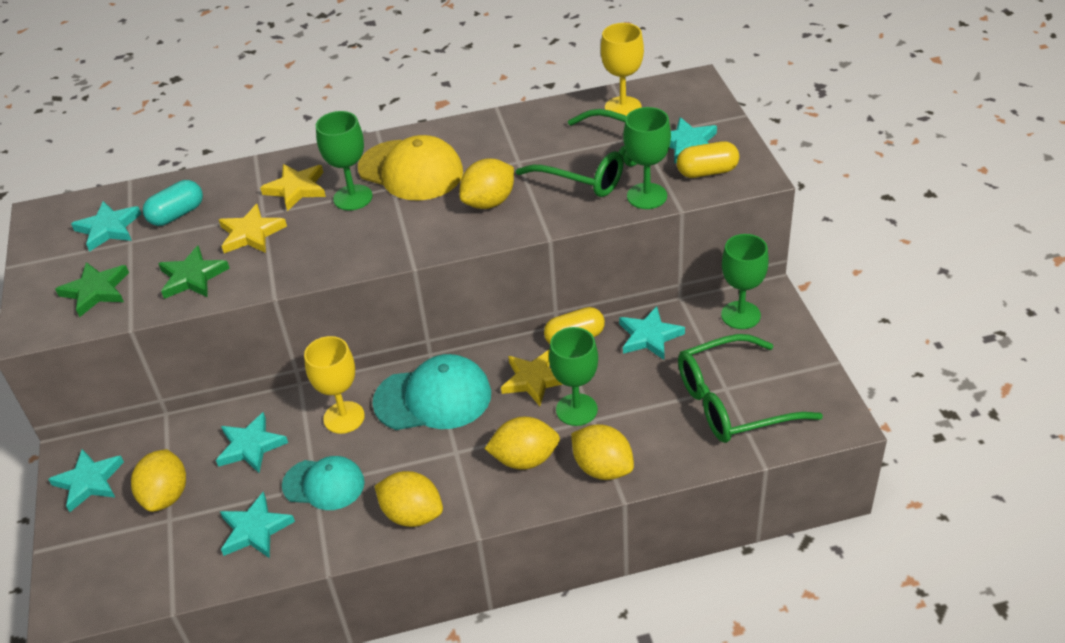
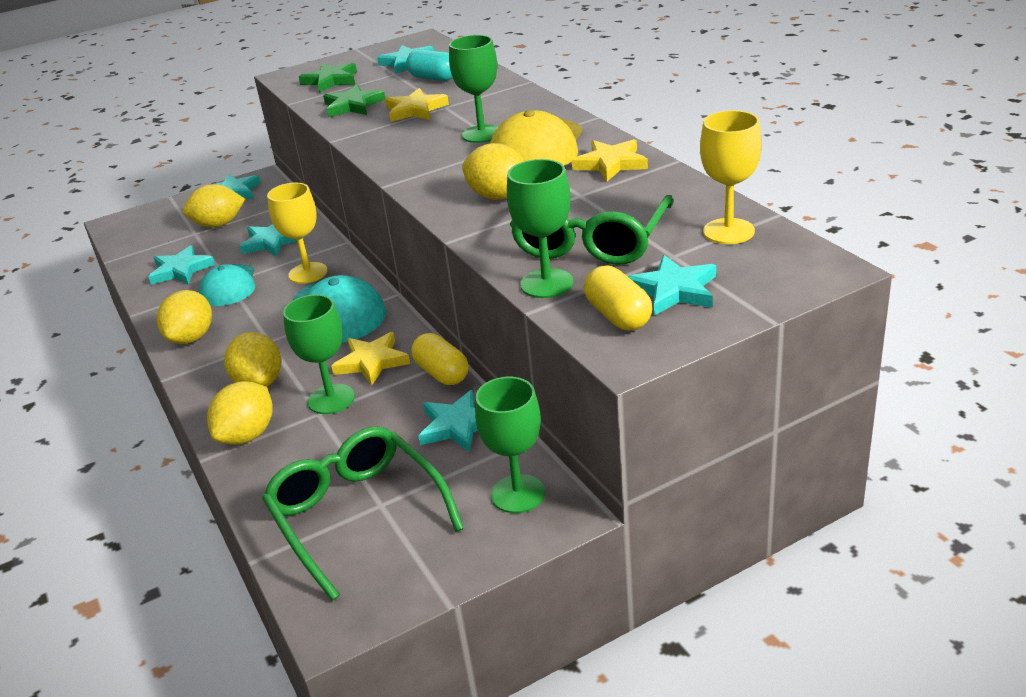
camera: 75 degrees right, 10 degrees down
(296, 189) = (486, 109): yellow star -> yellow star (611, 164)

